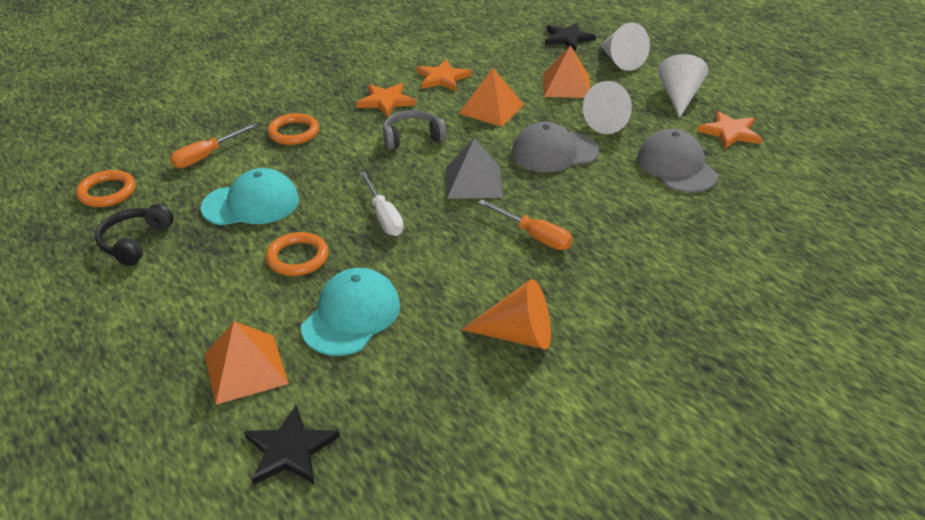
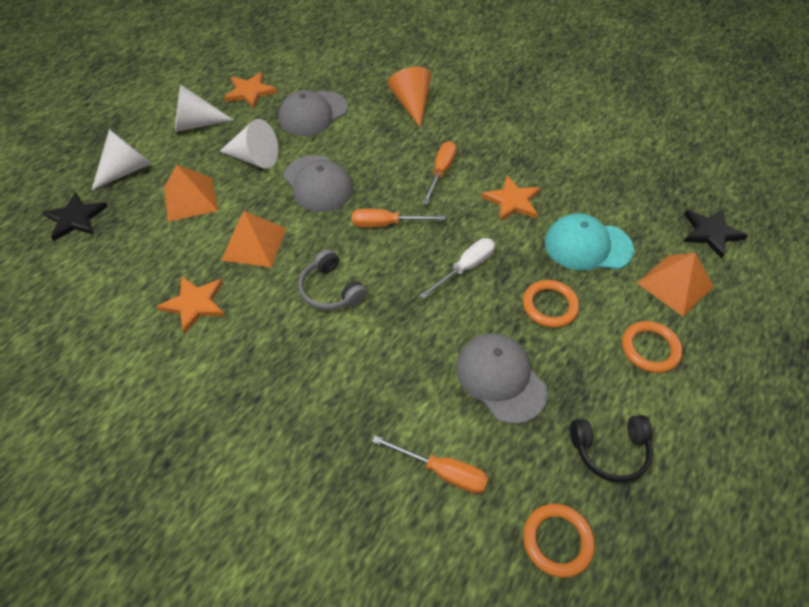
camera: 110 degrees left, 15 degrees up
(251, 204) = (500, 378): turquoise cap -> grey cap
(294, 132) = (360, 402): orange ring -> orange ring (650, 349)
(386, 101) = (263, 339): orange star -> orange star (512, 201)
(473, 182) = (386, 224): grey pyramid -> orange screwdriver
(518, 335) = (546, 158): orange cone -> orange cone (412, 104)

